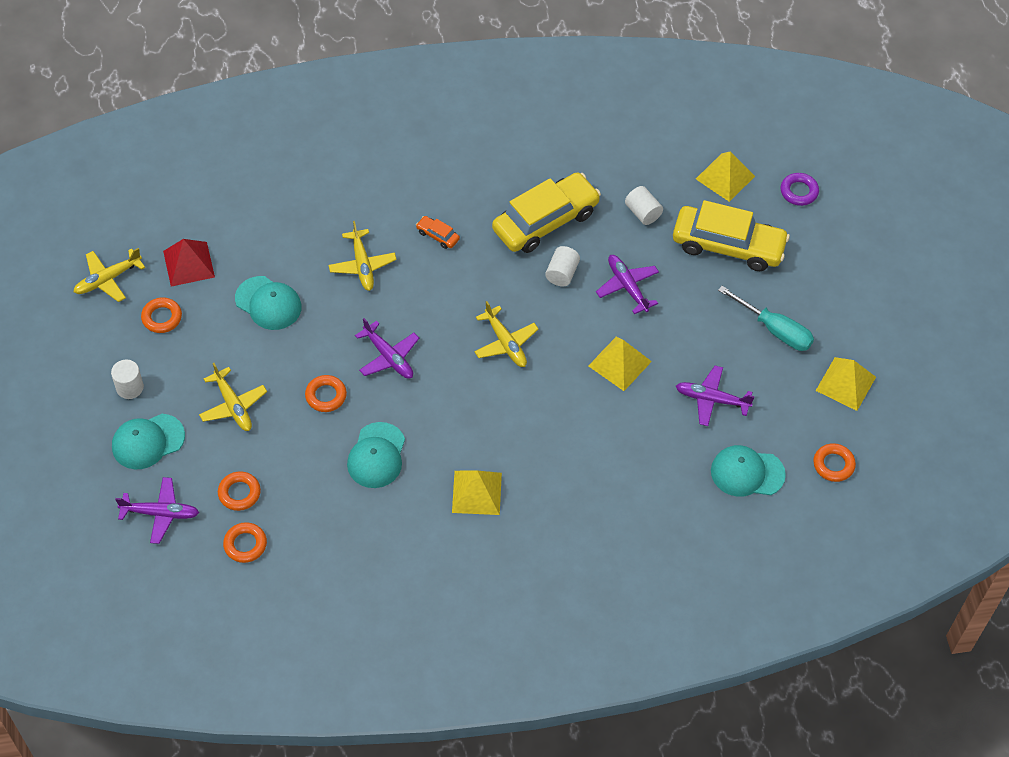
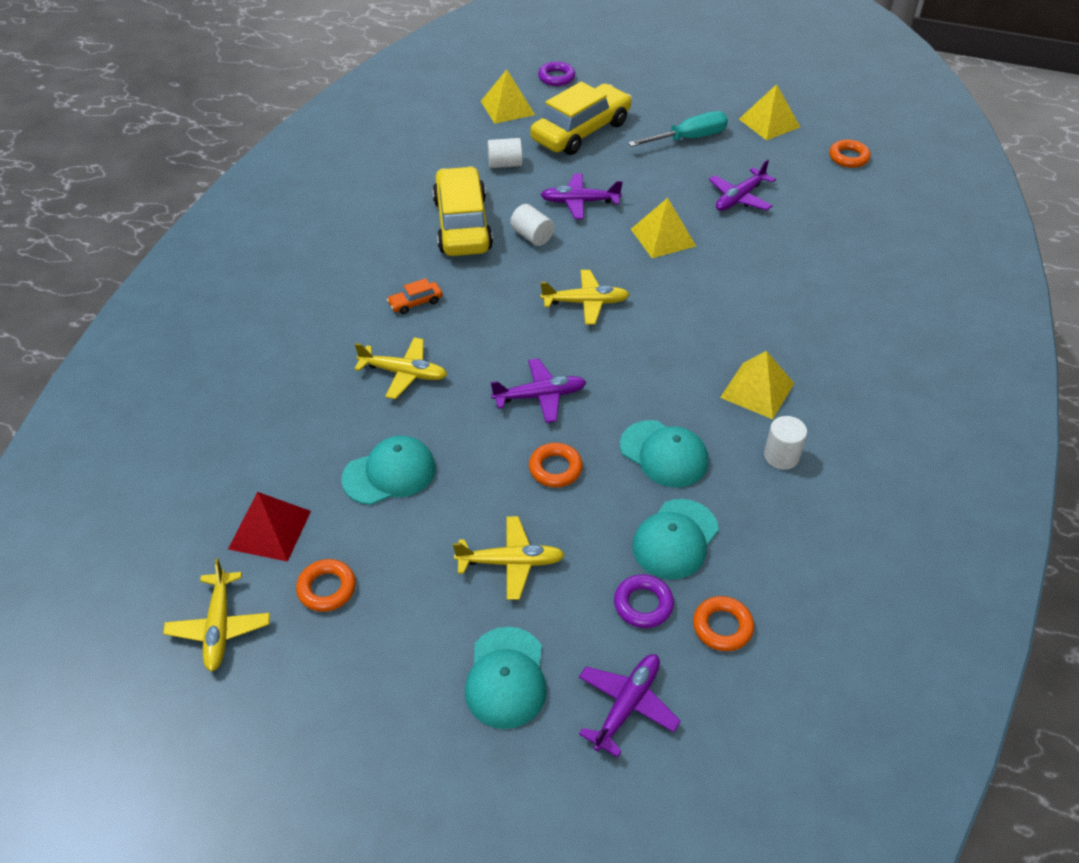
camera: 60 degrees left, 10 degrees down
(130, 387) = (408, 667): white cylinder -> white cylinder (781, 456)
(239, 493) = (643, 604): orange ring -> purple ring
(747, 473) = (831, 206): turquoise cap -> turquoise cap (675, 539)

